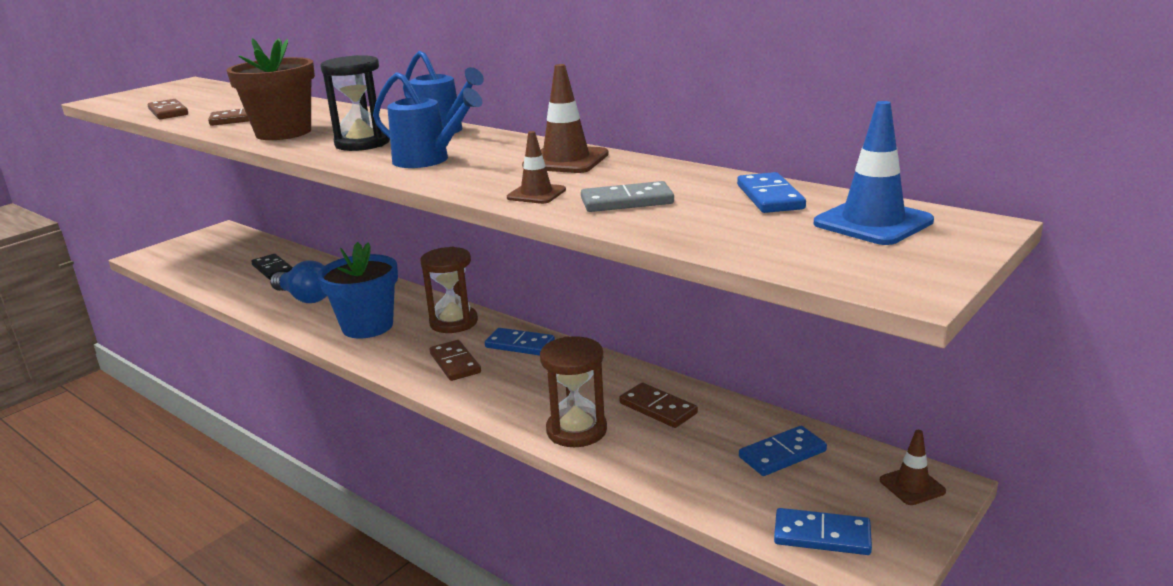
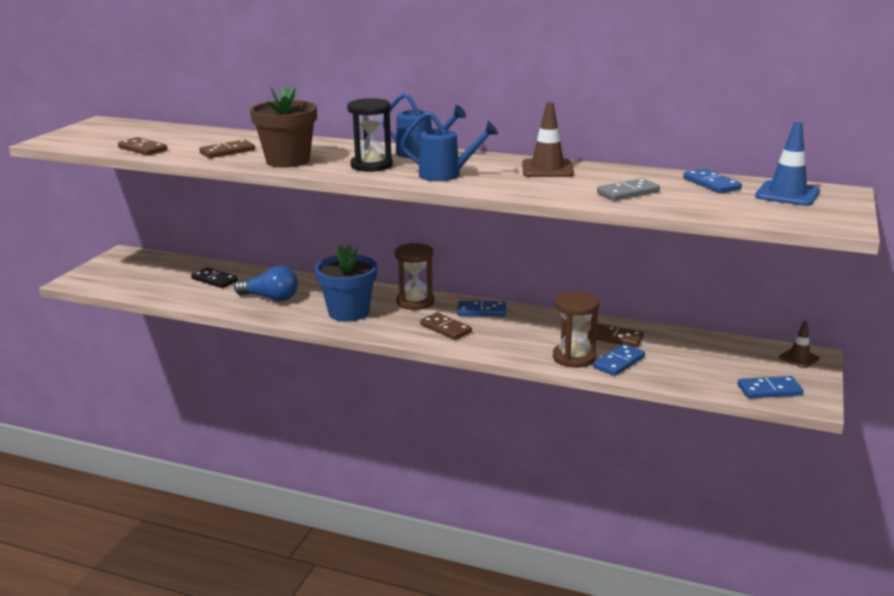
camera: 20 degrees left, 0 degrees up
(536, 194) = (561, 192): brown traffic cone -> none
(782, 454) = (714, 353): blue domino -> blue domino (619, 362)

